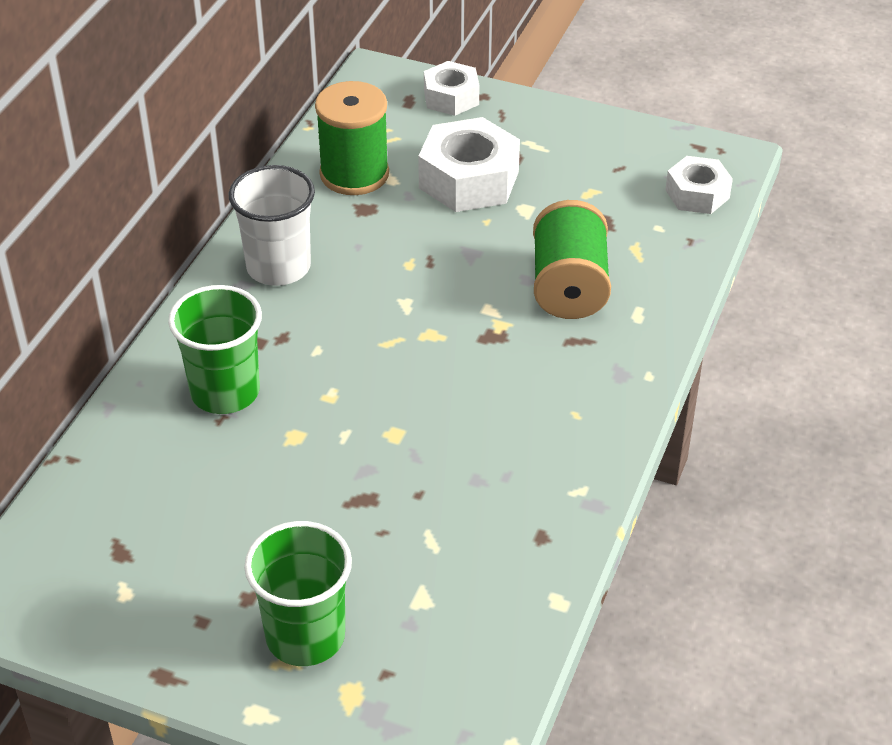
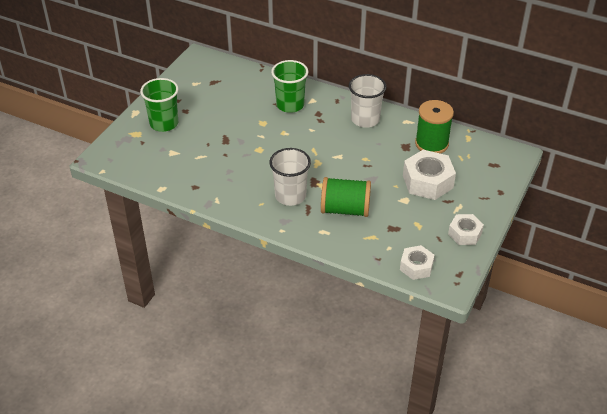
camera: 95 degrees right, 0 degrees up
(451, 97) = (497, 180): white nut -> white nut (465, 234)
(544, 369) = (290, 196): none -> white cup

